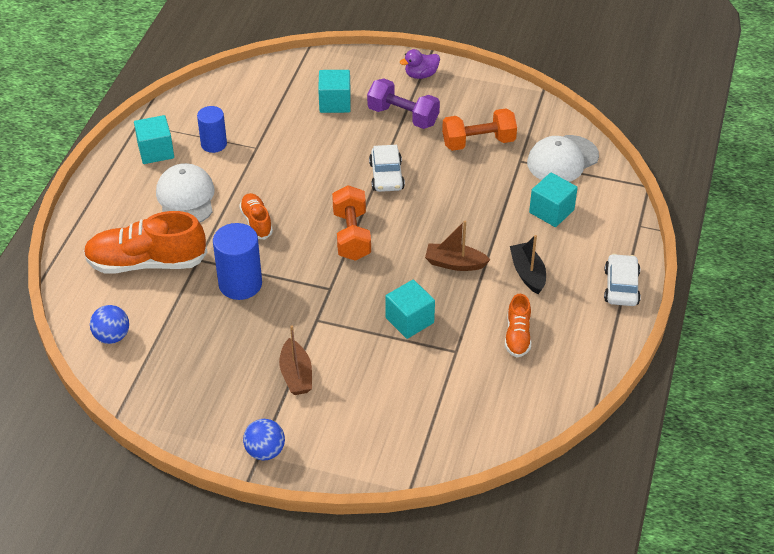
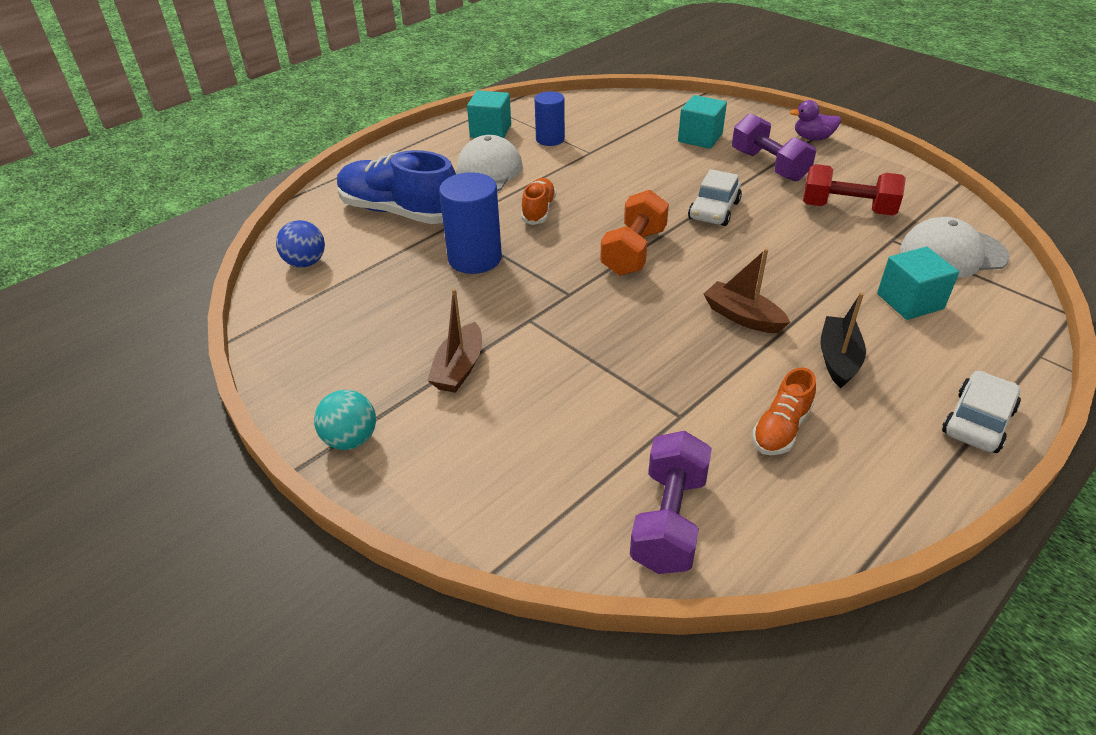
camera: 30 degrees right, 5 degrees down
(146, 262) = (399, 212): orange shoe -> blue shoe
(265, 451) = (351, 439): blue ball -> turquoise ball
(409, 320) = (642, 358): turquoise cube -> none
(478, 142) = (847, 209): orange dumbbell -> red dumbbell
(486, 418) = (669, 520): none -> purple dumbbell

